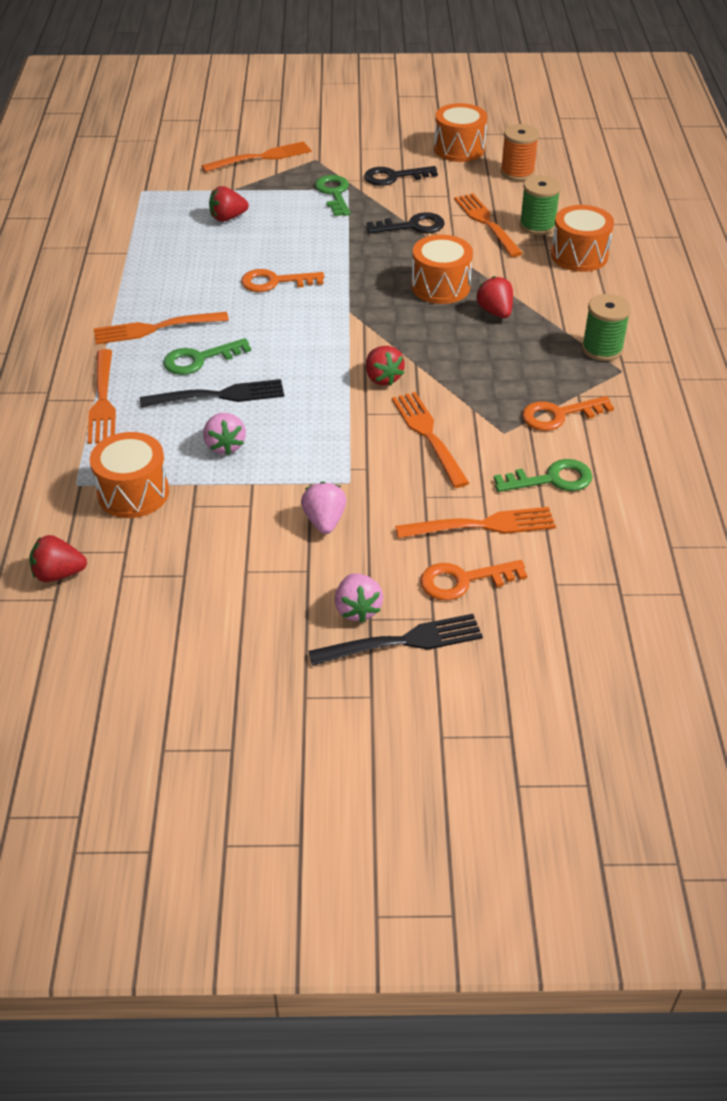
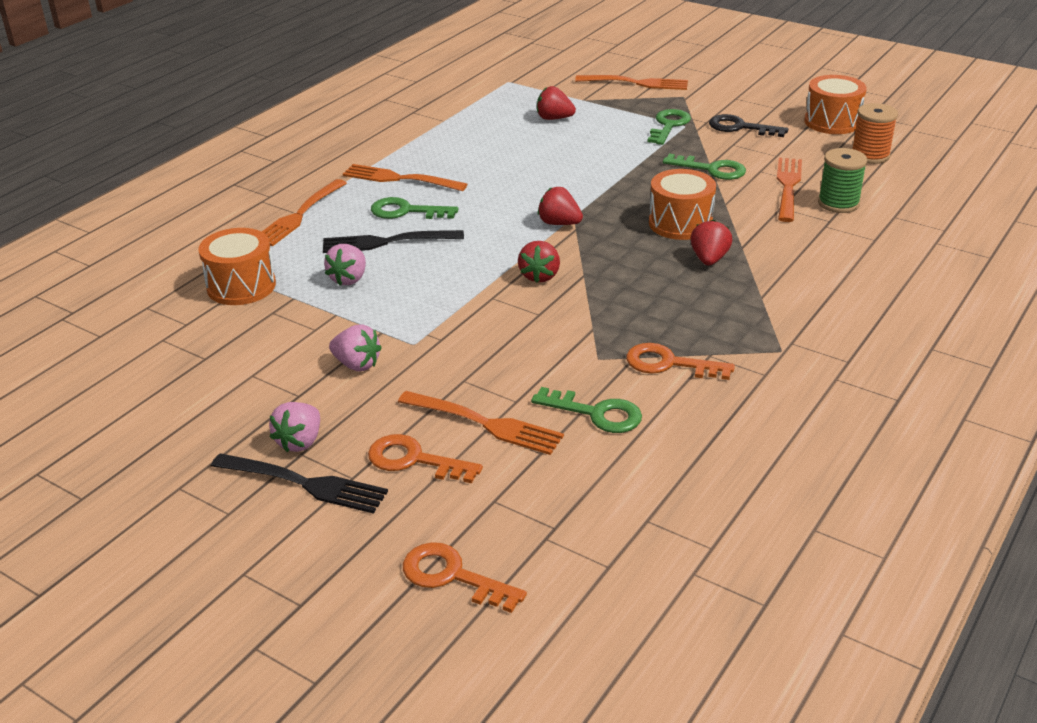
camera: 35 degrees right, 10 degrees down
(58, 574) = (123, 320): red strawberry -> red strawberry (559, 223)
(218, 396) = (388, 242): black fork -> black fork turned 150 degrees clockwise
(275, 282) = (536, 175): orange key -> orange key (452, 576)
(324, 521) = (357, 364): pink strawberry -> pink strawberry turned 90 degrees clockwise
(412, 226) = (711, 169): black key -> green key
(429, 436) = (525, 335): orange fork -> none
(579, 255) = (853, 240): orange drum -> none
(602, 349) = (782, 325): green spool -> none

